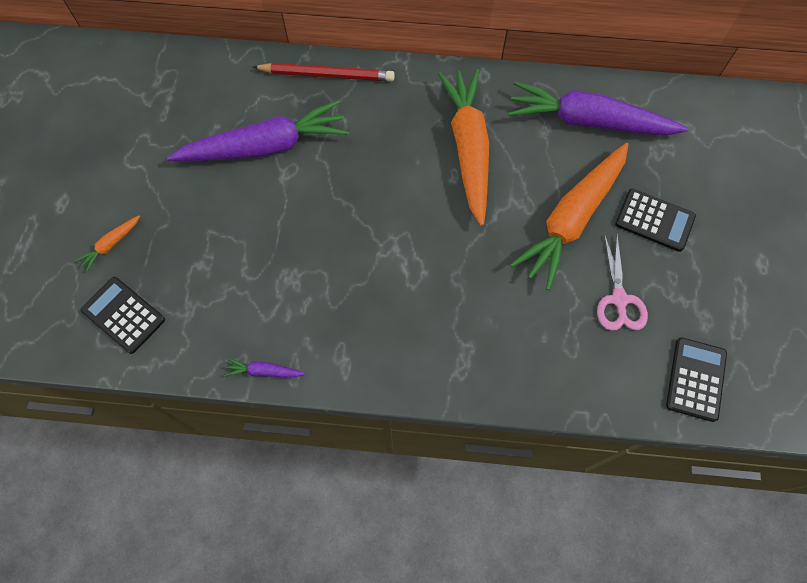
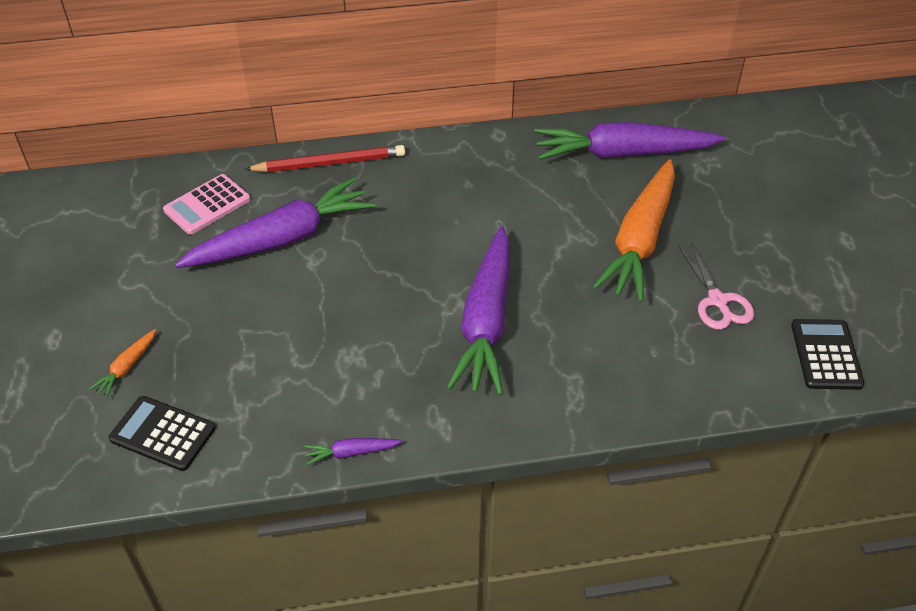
camera: 15 degrees left, 20 degrees down
(213, 96) = (207, 205): none -> pink calculator
(411, 272) = (486, 322): none -> purple carrot
(468, 148) = (506, 199): orange carrot -> none
(654, 220) = (724, 225): black calculator -> none

